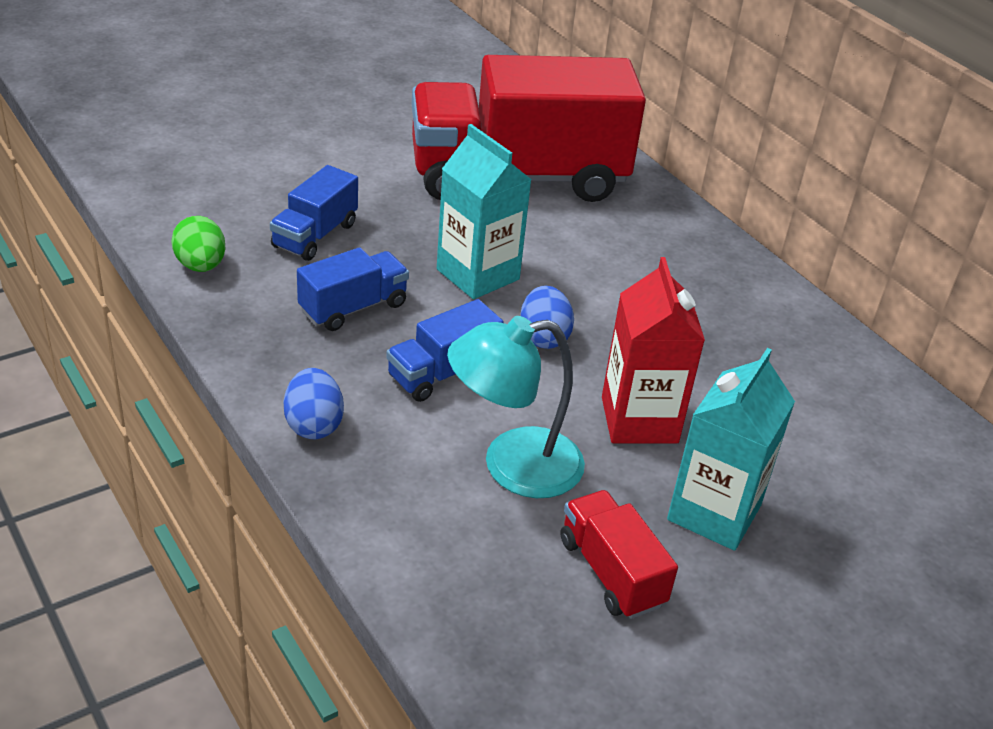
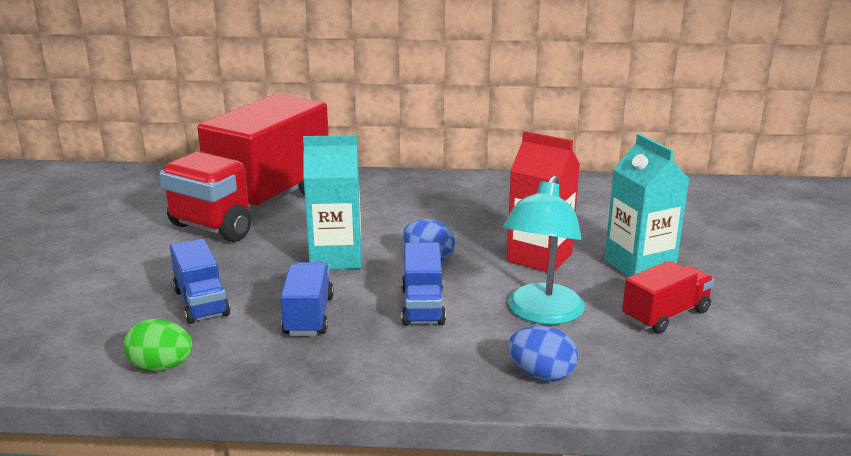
camera: 50 degrees left, 15 degrees down
(314, 425) = (421, 378): blue egg -> blue egg (541, 375)
(611, 572) = (665, 315): red truck -> red truck turned 135 degrees clockwise

